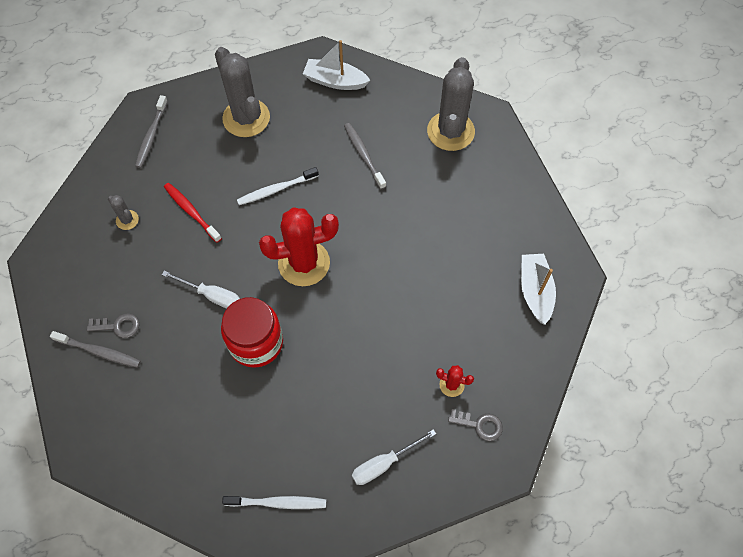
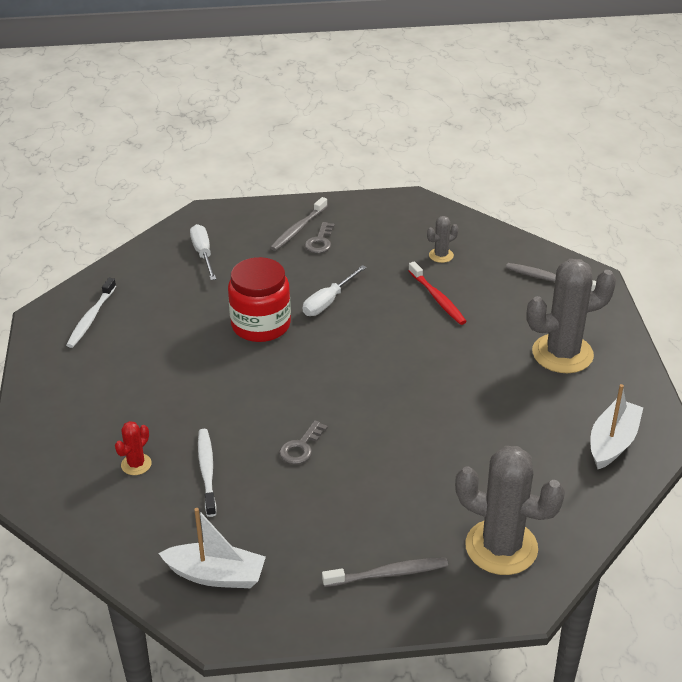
camera: 105 degrees right, 25 degrees down
(191, 212) = (437, 298): red toothbrush -> red toothbrush turned 90 degrees clockwise
(276, 189) = (449, 364): white toothbrush -> white toothbrush (207, 471)
(304, 263) = (341, 372): red cactus -> none
(364, 155) = (480, 448): grey toothbrush -> grey toothbrush (388, 574)
(384, 463) = (83, 394): white screwdriver -> white screwdriver (203, 254)
(479, 425) = (78, 477): grey key -> grey key (301, 447)

